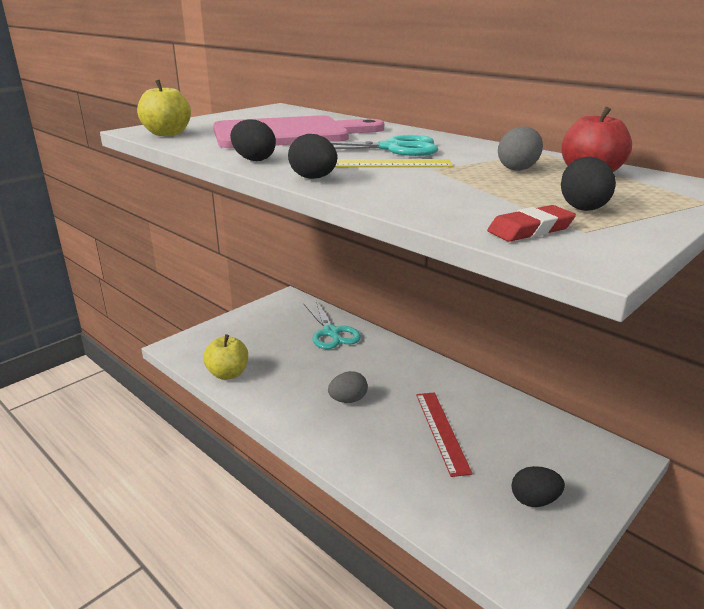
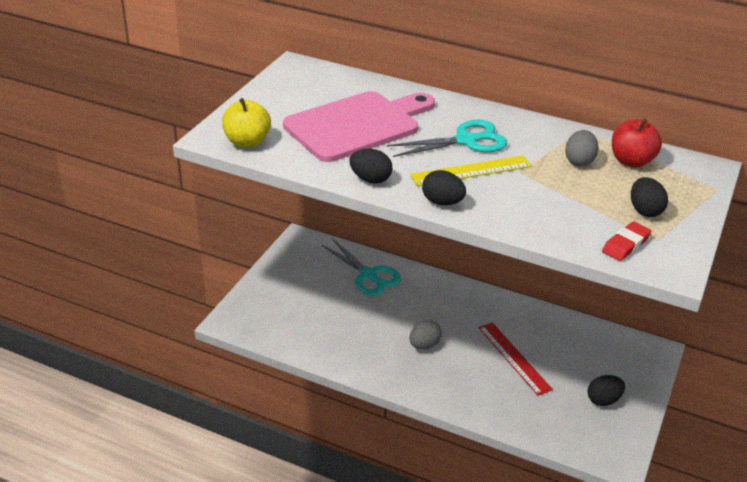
camera: 20 degrees left, 10 degrees up
(228, 374) = (301, 341): yellow apple -> none

